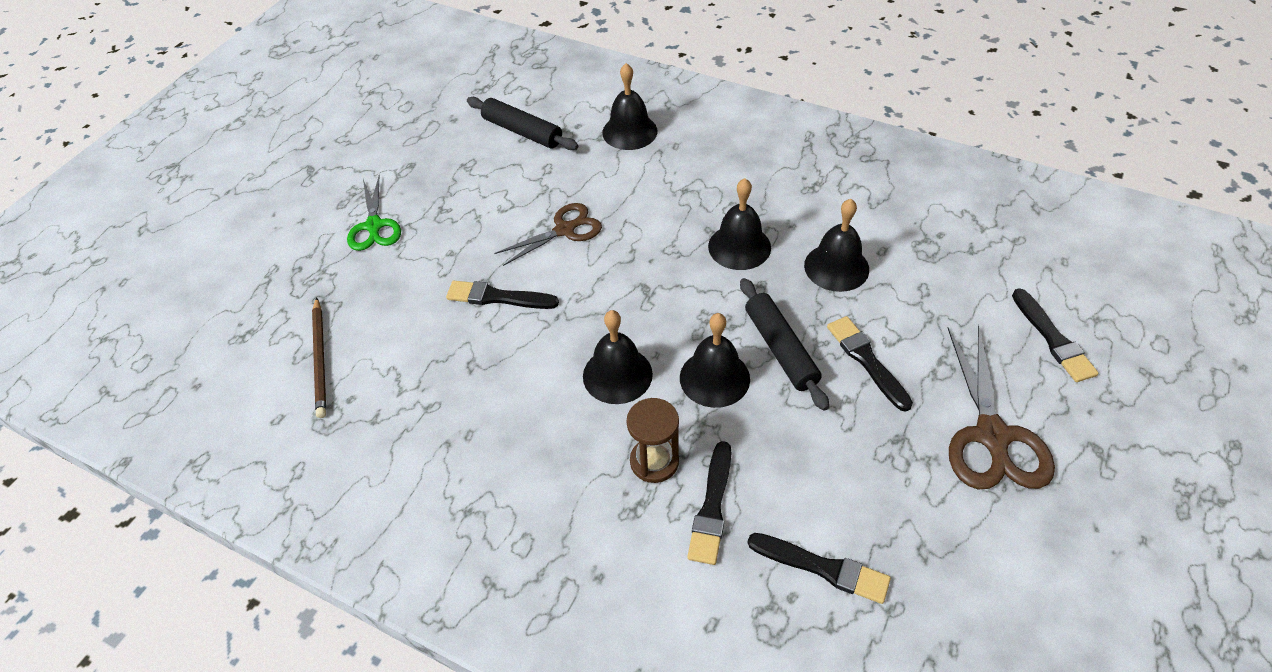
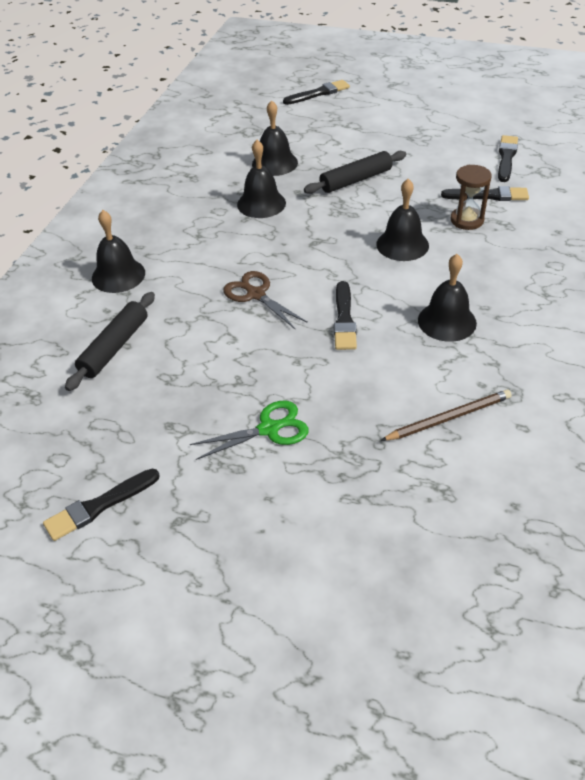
camera: 100 degrees left, 5 degrees down
(714, 378) = (389, 203): black bell -> black bell (447, 321)
(867, 361) = (355, 149): black brush -> black brush (99, 506)
(992, 437) = (396, 111): brown scissors -> none

